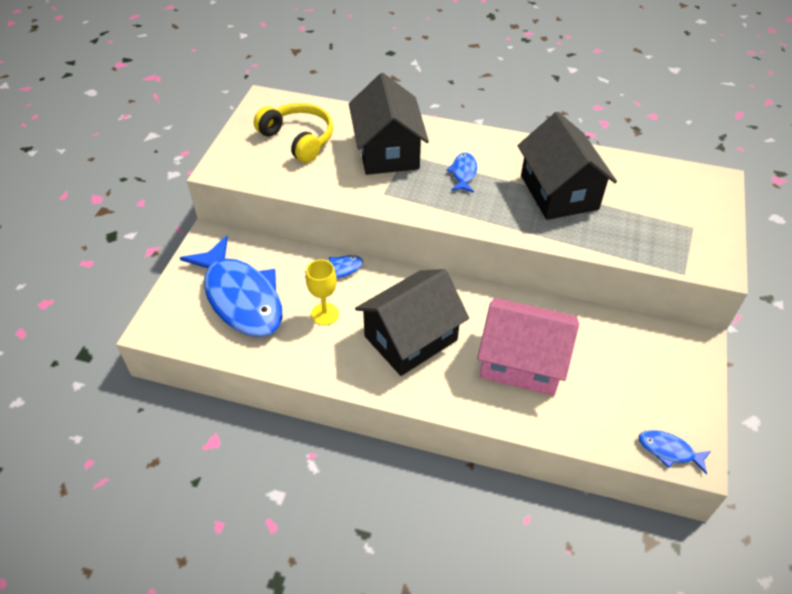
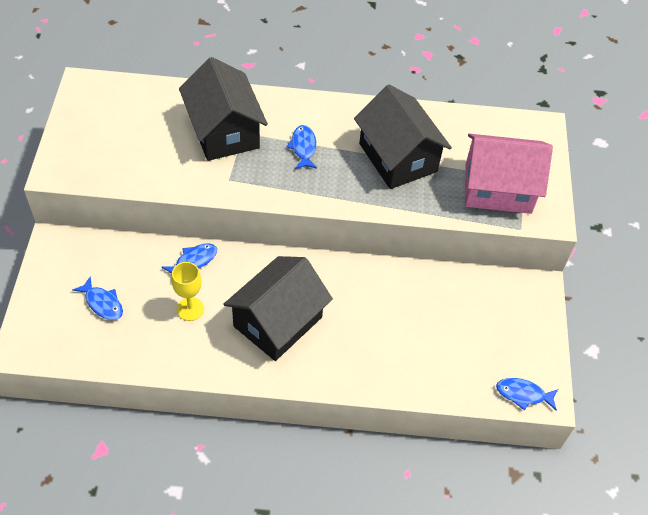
camera: 15 degrees left, 5 degrees up
(241, 297) = (102, 303): blue fish -> blue fish, size x0.42
(298, 139) = (130, 128): yellow headphones -> none
(522, 362) = (385, 330): pink house -> pink house (498, 188)

